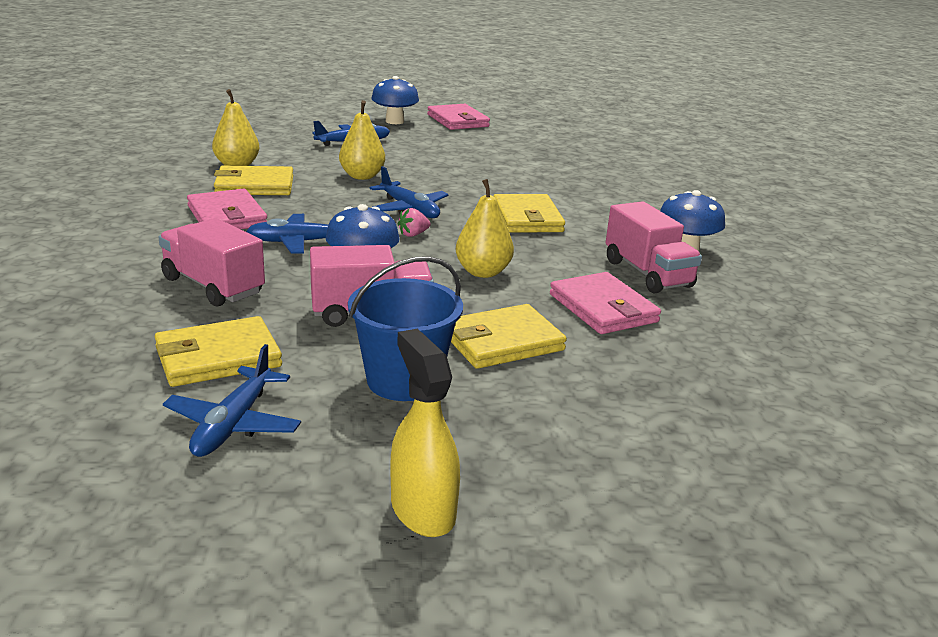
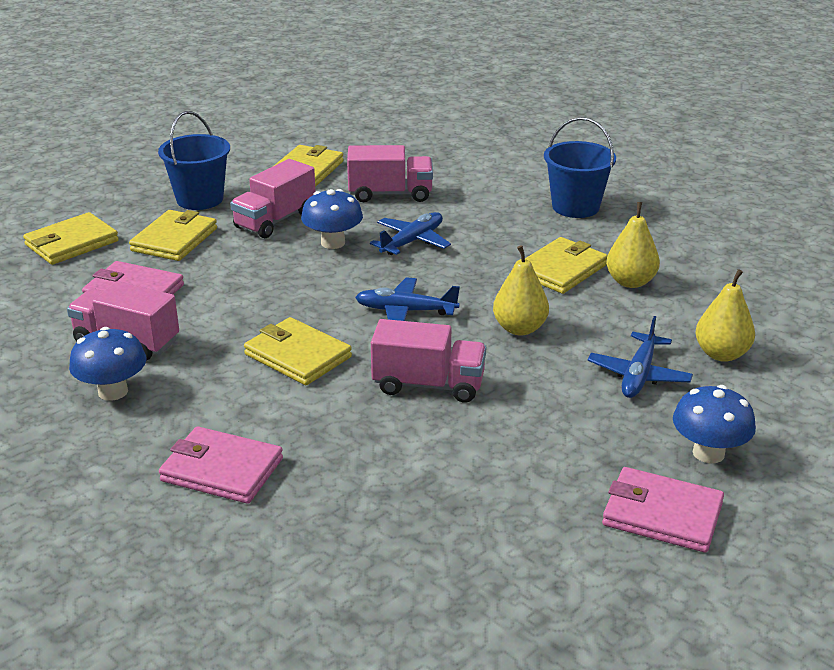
camera: 140 degrees right, 5 degrees up
(120, 208) = (575, 207): none -> blue bucket
(227, 216) = (503, 235): pink wallet -> pink wallet (222, 470)
(234, 424) = (246, 156): blue plane -> none
(413, 234) = (355, 287): pink strawberry -> none
(422, 510) = (122, 165): yellow spray bottle -> none
(471, 179) = (428, 385): none -> pink truck
(483, 272) = (253, 280): yellow pear -> yellow pear (721, 354)
(624, 393) = (71, 243): none -> yellow wallet

